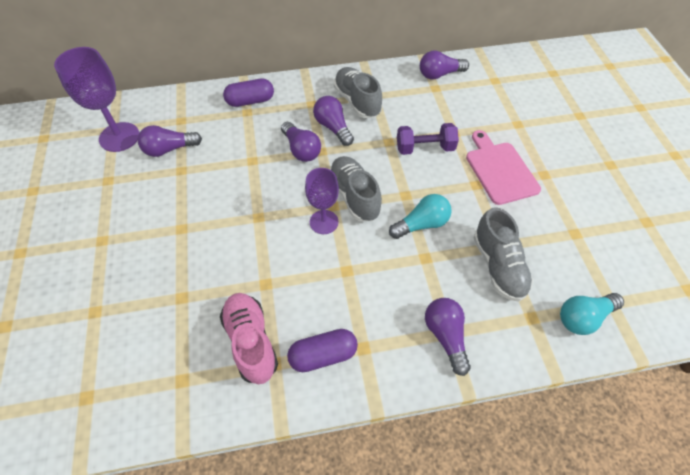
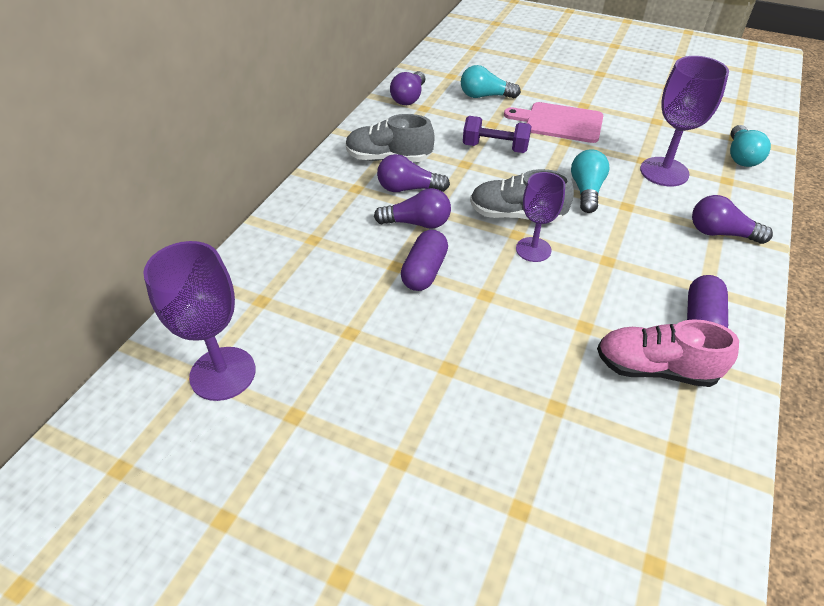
camera: 55 degrees left, 10 degrees down
(169, 149) = (302, 330): purple light bulb -> none
(250, 101) = (298, 229): purple capsule -> purple capsule (424, 271)
(425, 148) = (495, 148): purple dumbbell -> purple dumbbell turned 75 degrees clockwise
(488, 111) = (485, 96): none -> turquoise light bulb
(498, 266) = (664, 172): grey shoe -> purple goblet

